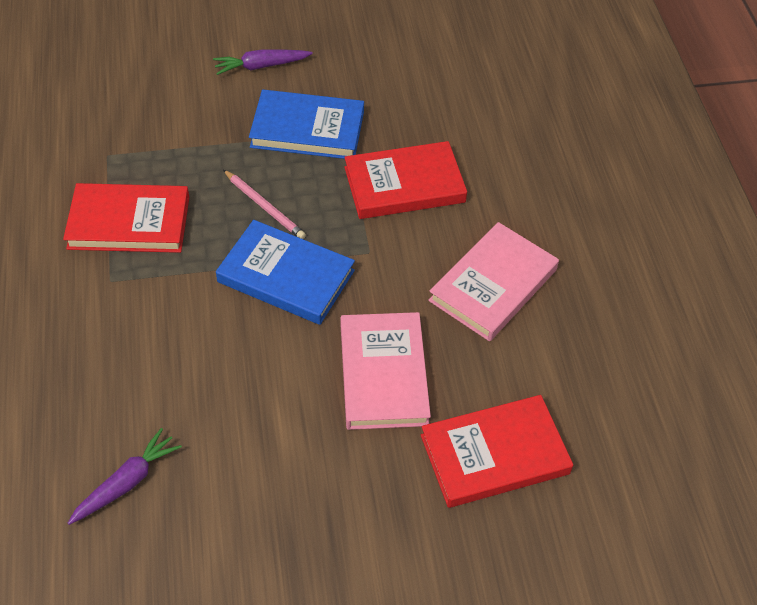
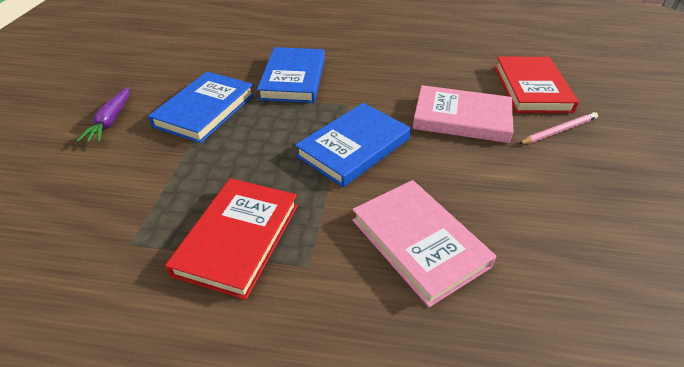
camera: 70 degrees left, 10 degrees down
(127, 482) = (564, 288): purple carrot -> none
(265, 207) = (273, 146): pink pencil -> pink pencil (559, 130)
(404, 185) = (293, 79): red book -> blue book
(493, 285) = (398, 63): pink book -> pink book (419, 242)

